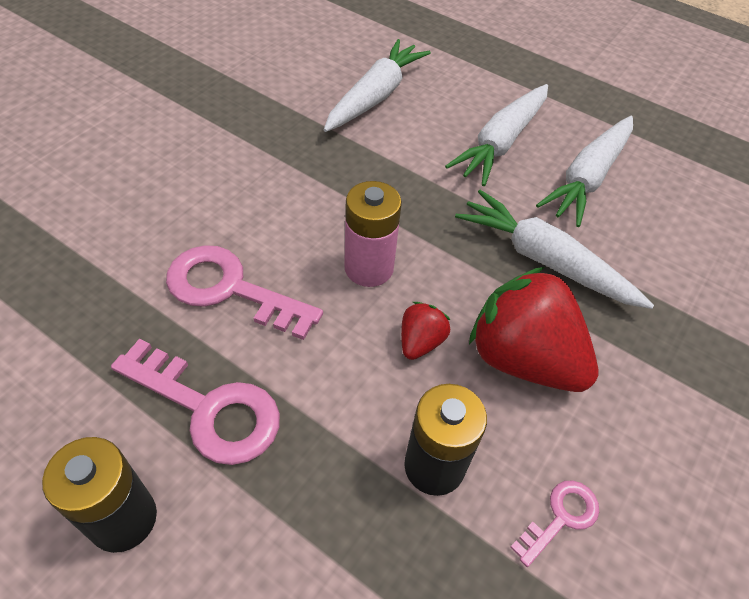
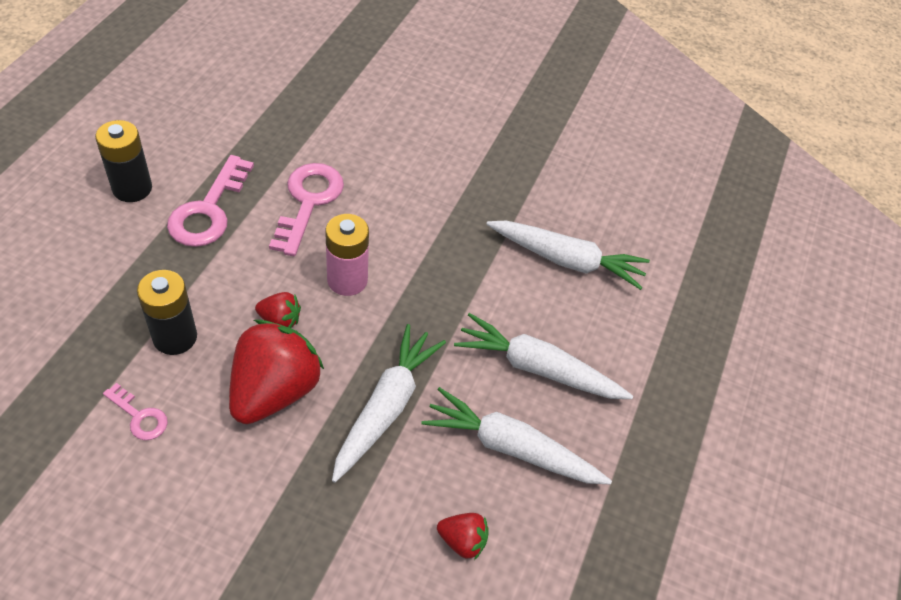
camera: 75 degrees right, 0 degrees up
(686, 229) = (462, 541): none -> red strawberry

